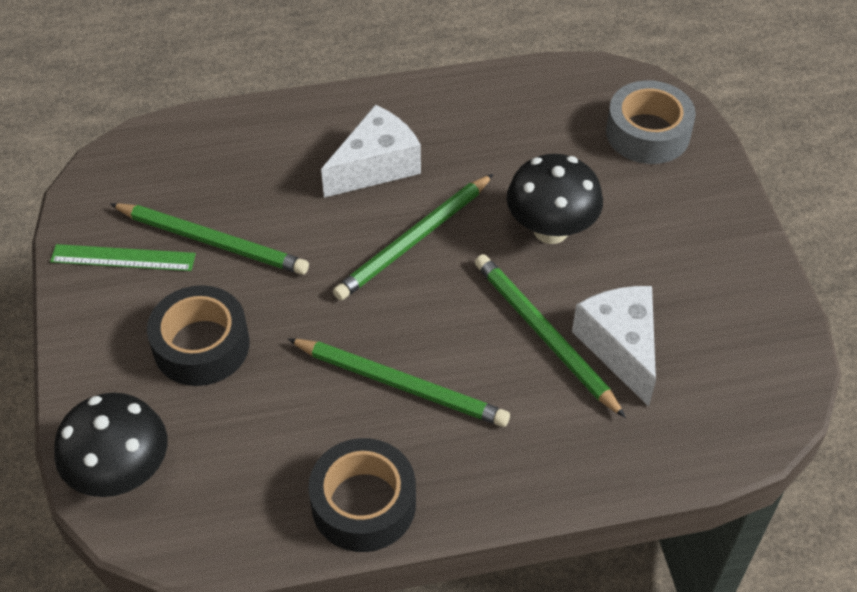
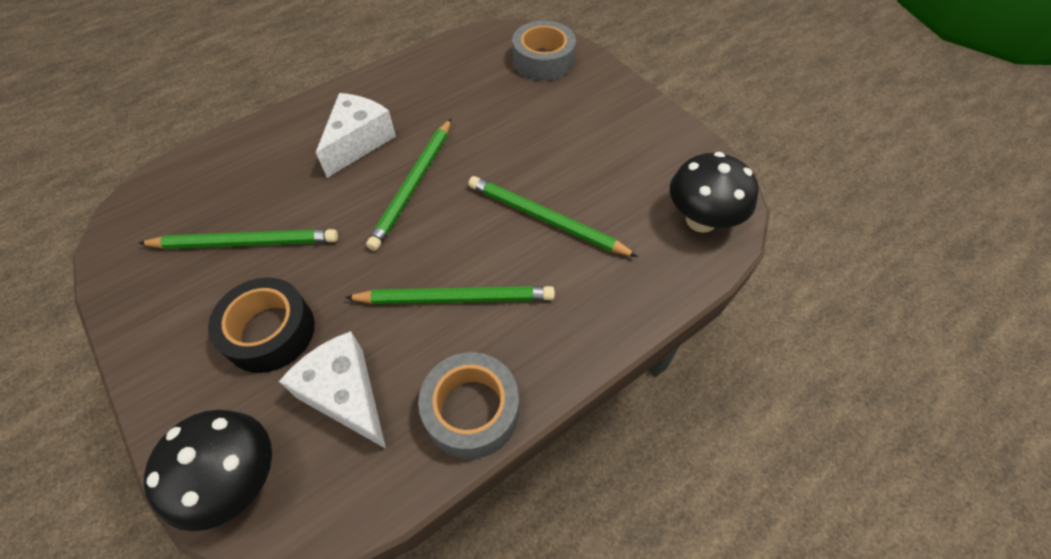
camera: 25 degrees left, 5 degrees up
(123, 258) = (168, 284): green ruler -> none
(363, 503) = (471, 410): black tape -> grey tape
(550, 230) = (511, 144): black mushroom -> black mushroom (700, 220)
(620, 347) = (604, 207): white cheese -> white cheese (346, 395)

